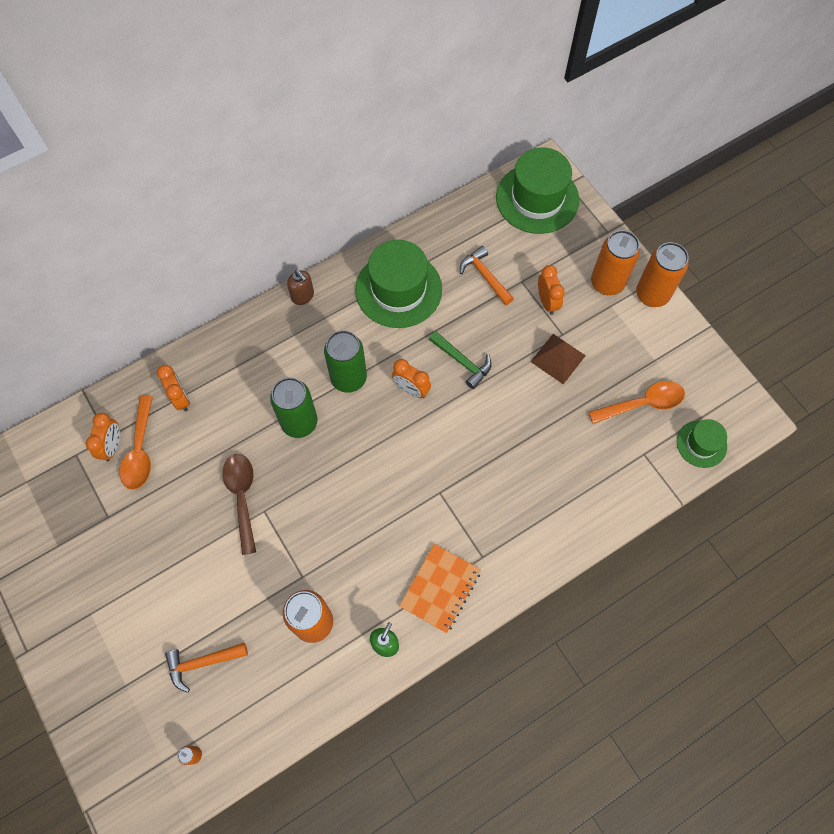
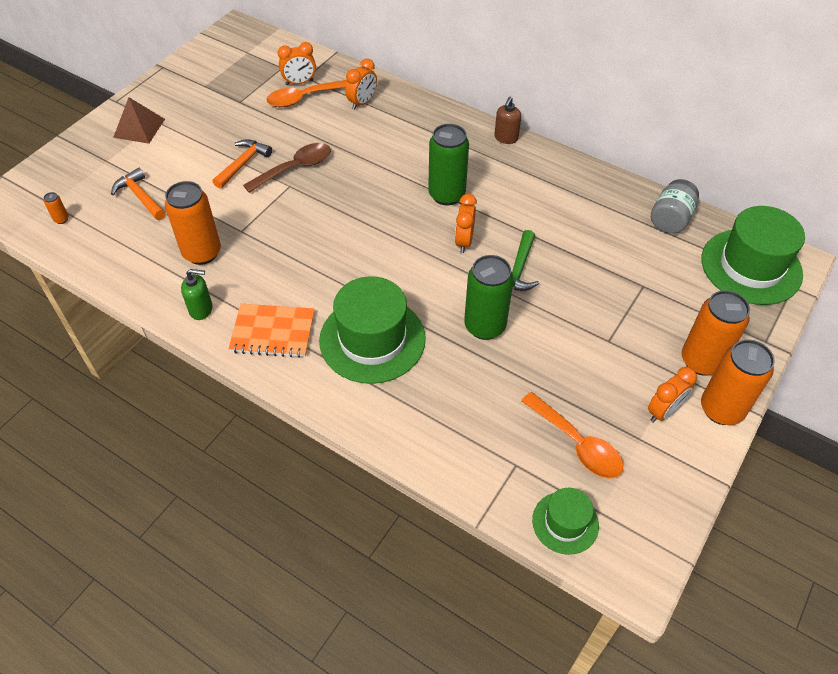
camera: 65 degrees right, 15 degrees down
(299, 422) = (383, 178): green can -> green can (485, 326)
(398, 289) = (561, 197): green hat -> green hat (372, 339)
(464, 224) = (670, 219): none -> grey jar
(485, 276) = (626, 255): orange hammer -> orange hammer (243, 164)
(547, 302) = (636, 315): orange clock -> orange clock (664, 411)
(558, 358) = (577, 346): brown pyramid -> brown pyramid (139, 128)

